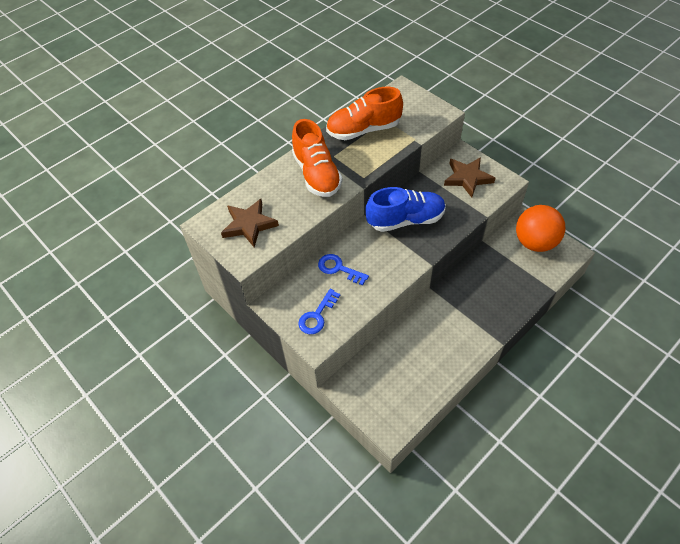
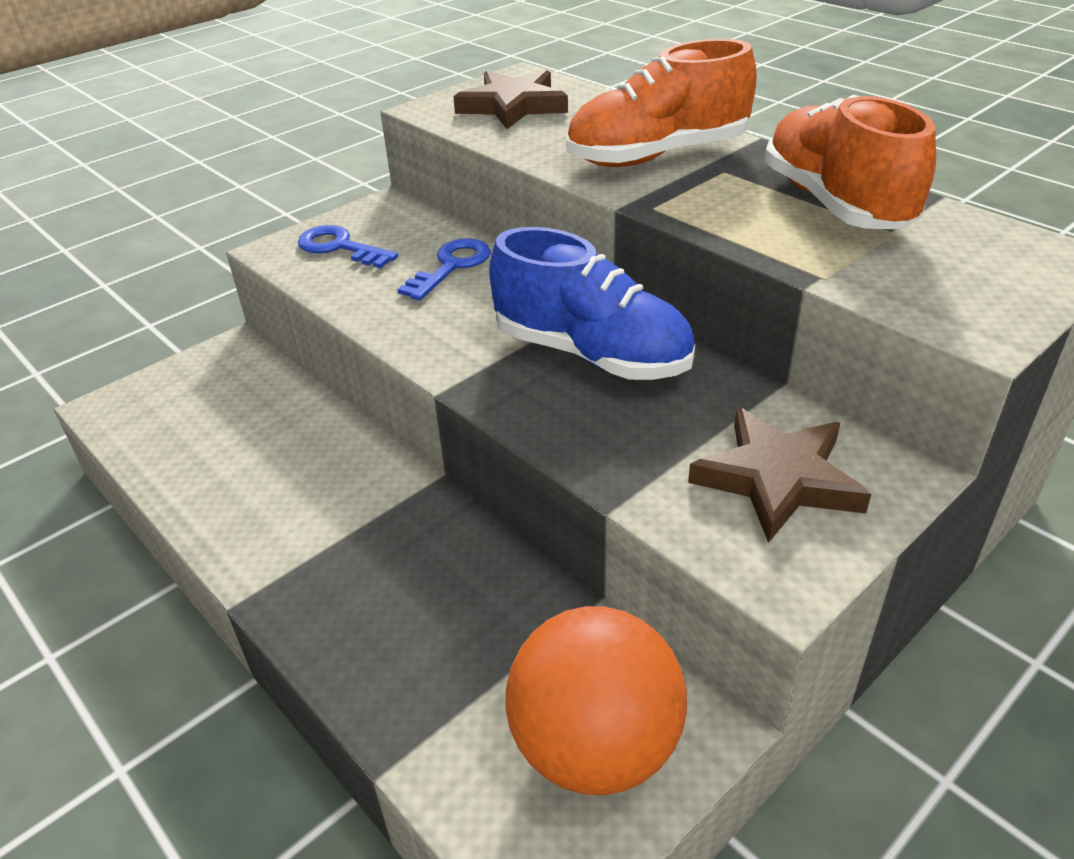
camera: 90 degrees right, 15 degrees down
(406, 220) = (592, 354): blue shoe -> blue shoe turned 45 degrees counterclockwise

